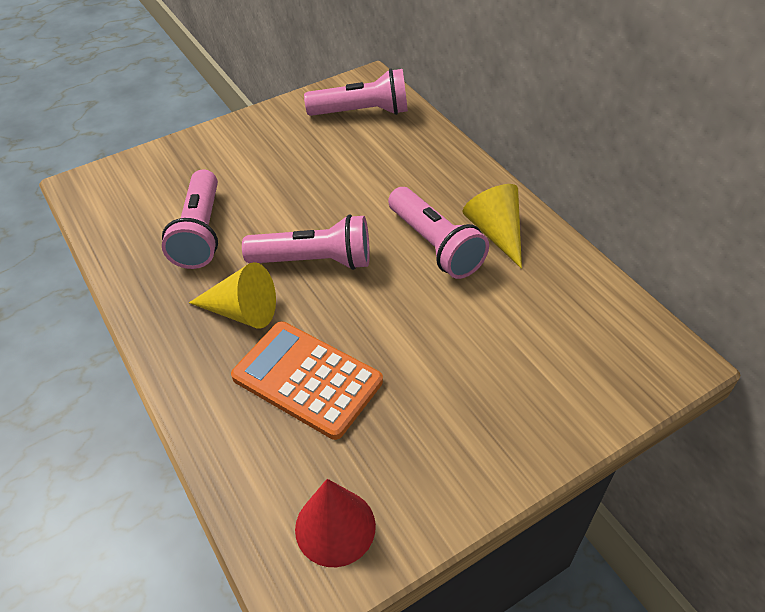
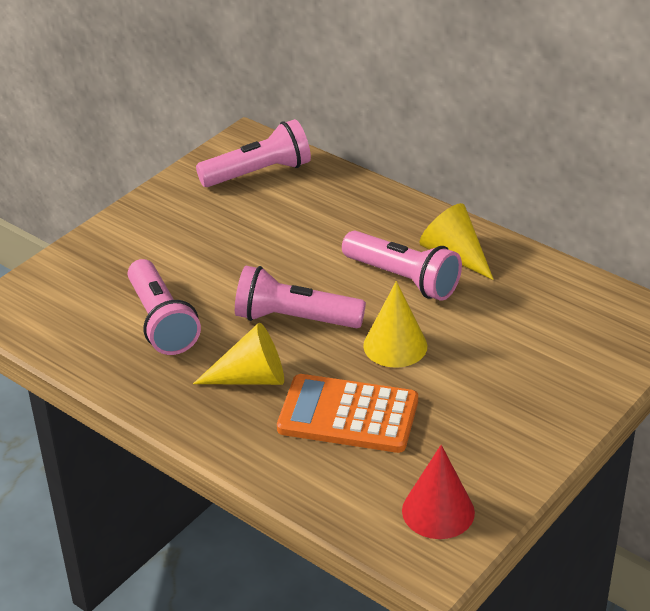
camera: 20 degrees left, 10 degrees down
(315, 260) = (294, 319): pink flashlight -> pink flashlight turned 150 degrees counterclockwise
(391, 314) = (395, 345): none -> yellow cone

